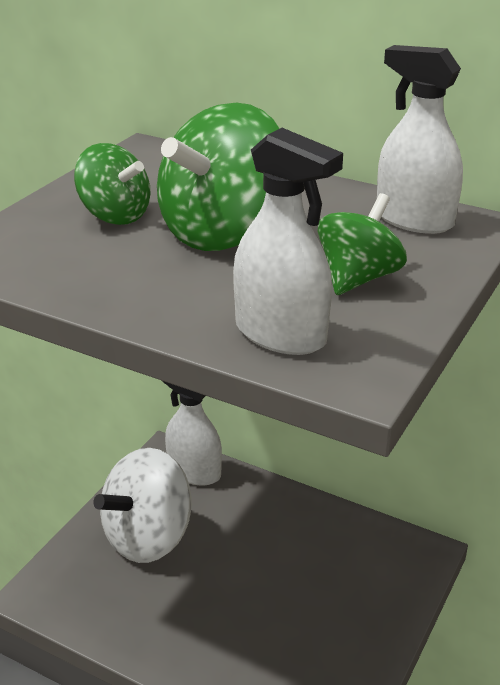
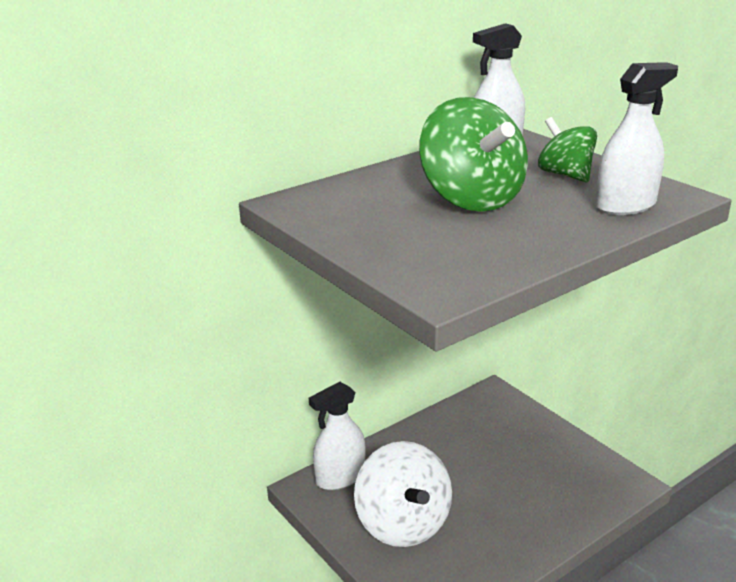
camera: 65 degrees left, 5 degrees down
(115, 215) = (410, 229): green spinning top -> none

